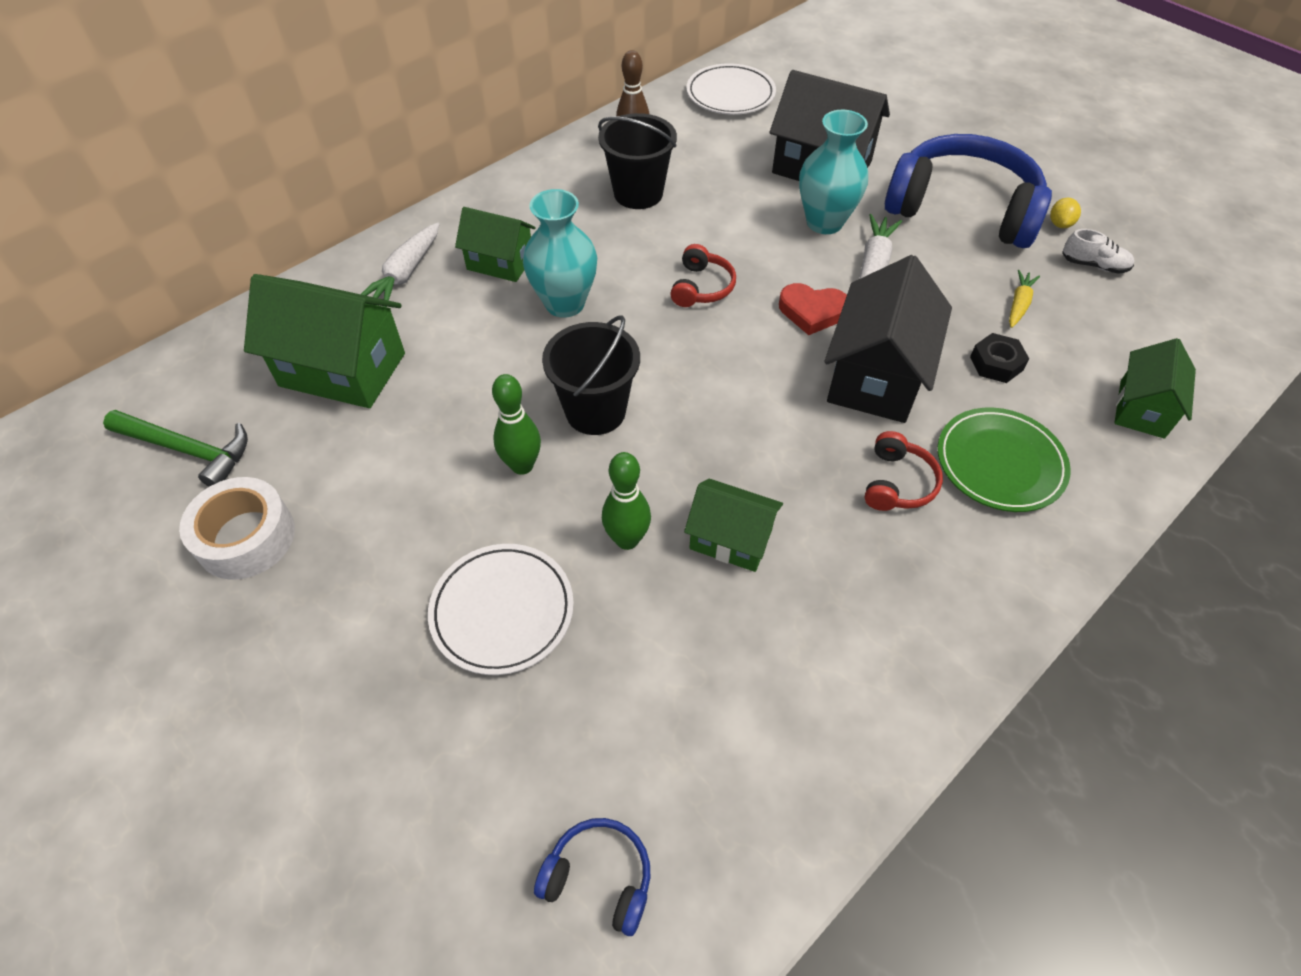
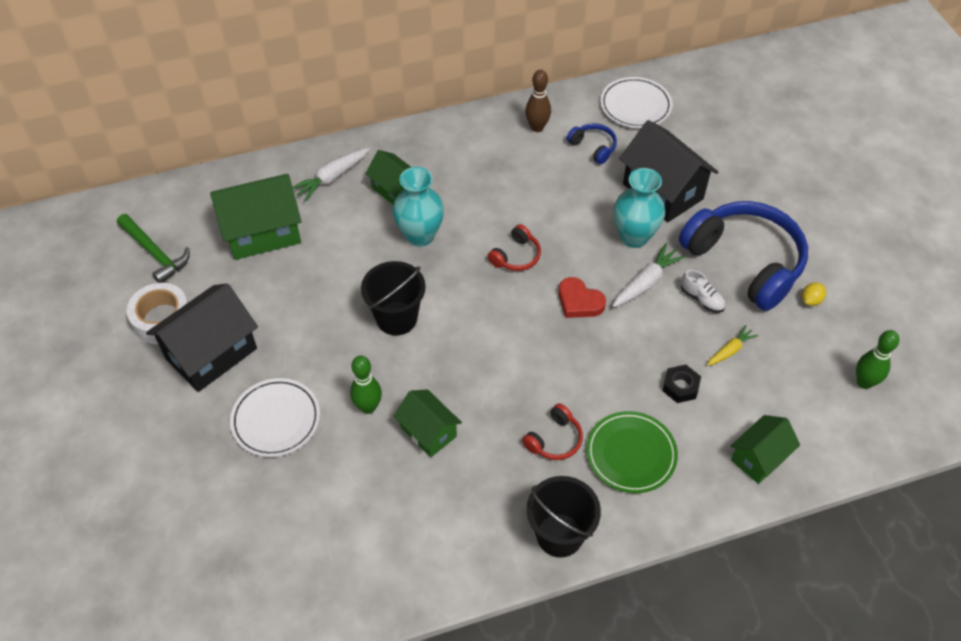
camera: 25 degrees right, 0 degrees up
(342, 369) = (262, 232): green house -> green house turned 60 degrees counterclockwise
(522, 465) = (334, 336): green bowling pin -> green bowling pin (864, 382)
(599, 878) = (249, 580): blue headphones -> blue headphones (593, 147)
(638, 193) = (517, 168): black bucket -> black bucket (559, 535)
(876, 376) = (590, 364): black house -> black house (211, 353)
(1093, 265) = (811, 342): white shoe -> white shoe (701, 299)

